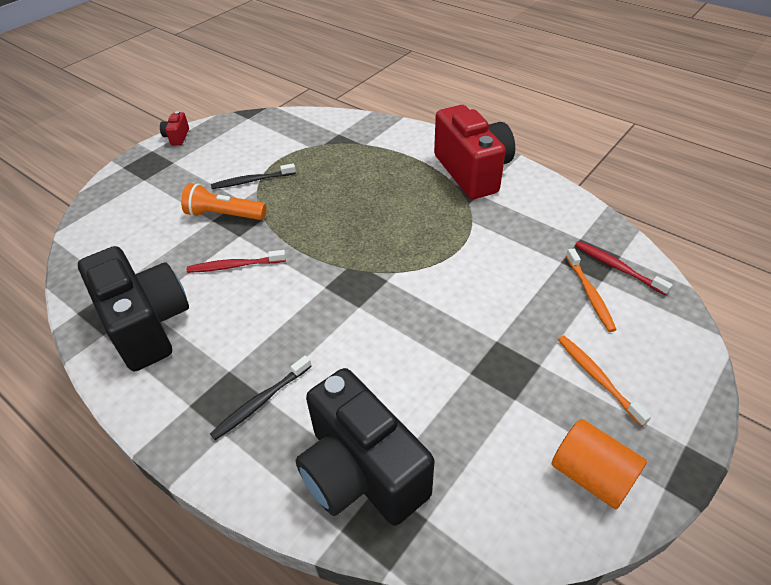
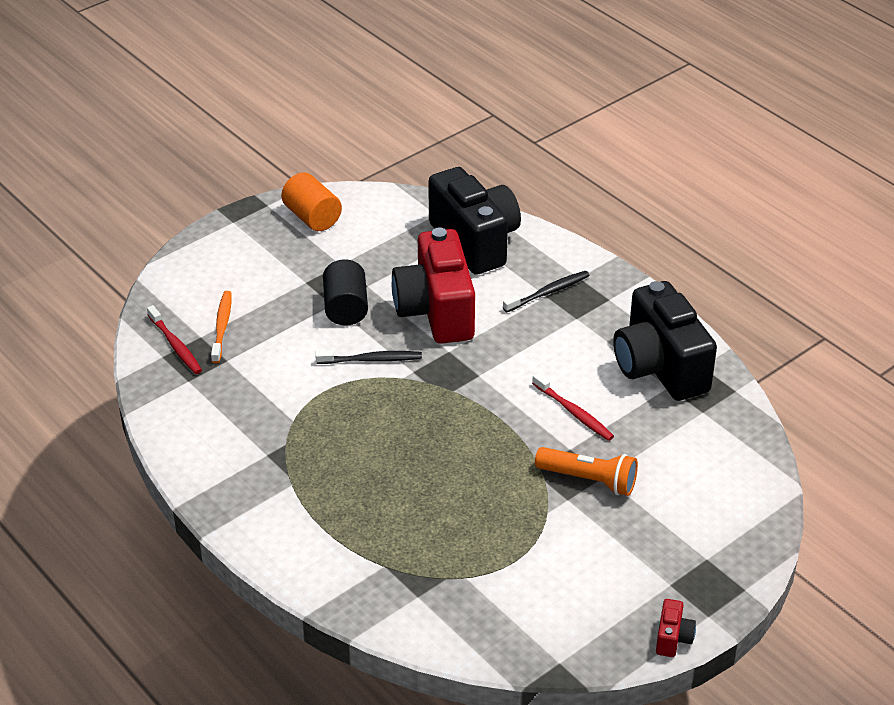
camera: 170 degrees left, 5 degrees down
(234, 266) = (574, 412): red toothbrush -> red toothbrush turned 45 degrees clockwise
(252, 181) = (553, 528): black toothbrush -> black toothbrush (371, 360)
(472, 172) = (256, 489): red camera -> red camera (436, 311)
(480, 338) = (346, 308): none -> black cylinder
(597, 378) = (265, 267): orange toothbrush -> none

